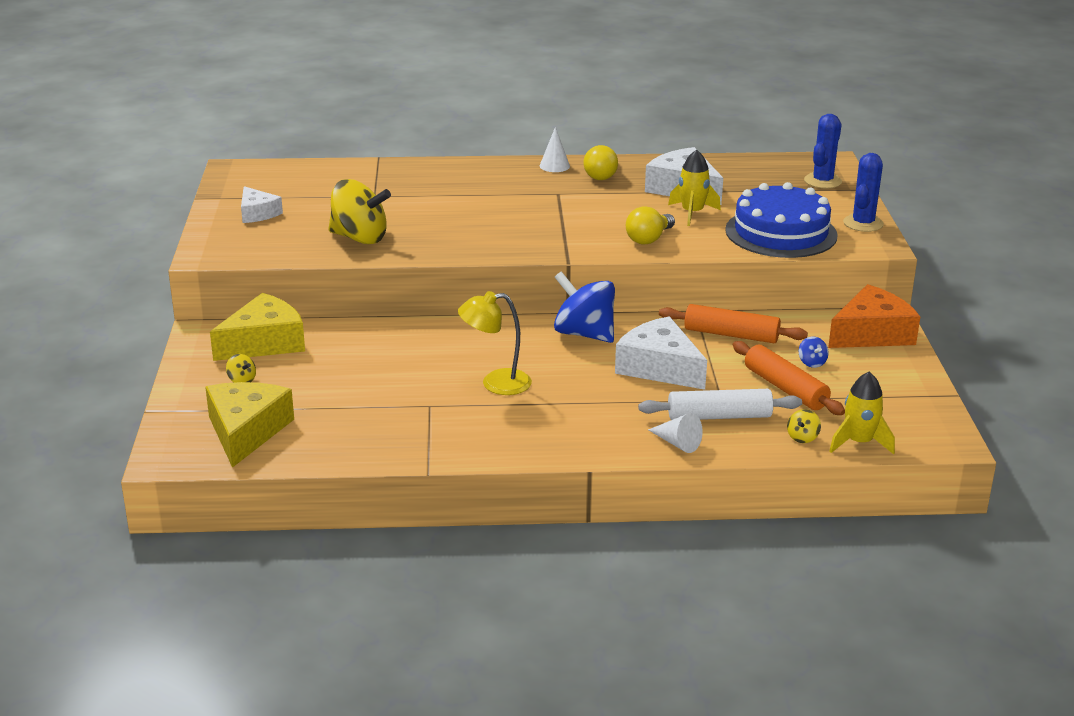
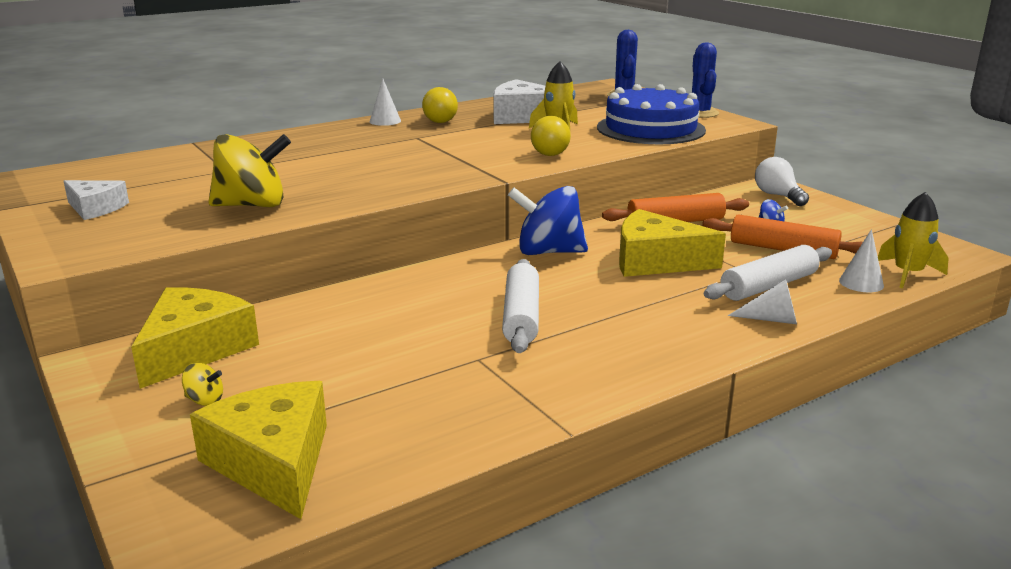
camera: 30 degrees left, 5 degrees down
(496, 383) = (521, 316): yellow lamp -> white rolling pin
(659, 367) = (655, 261): white cheese -> yellow cheese
(802, 437) = (861, 283): yellow spinning top -> white cone
(872, 333) = (778, 196): orange cheese -> white light bulb

